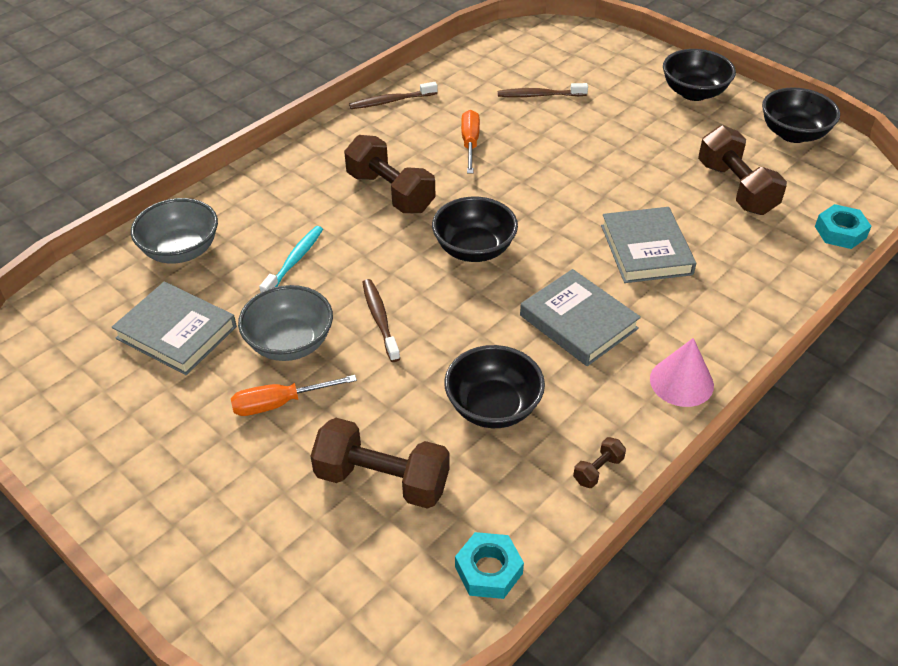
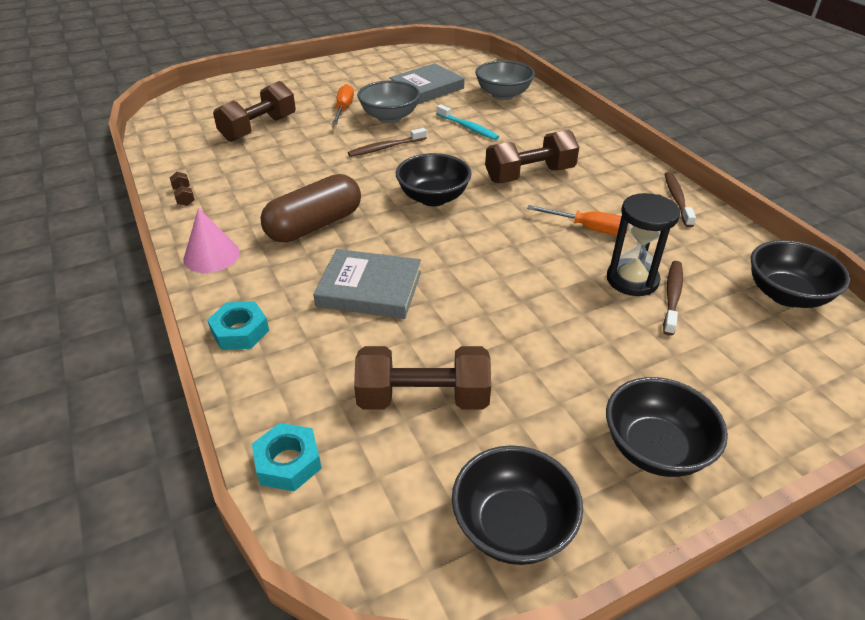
camera: 110 degrees right, 5 degrees down
(380, 319) = (386, 148): brown toothbrush -> brown toothbrush turned 150 degrees clockwise
(488, 570) = (168, 147): turquoise nut -> turquoise nut (240, 331)
(493, 407) = (272, 172): black bowl -> black bowl (786, 295)
(531, 114) = (632, 280): none -> black hourglass
(578, 322) = (315, 225): grey book -> brown capsule

